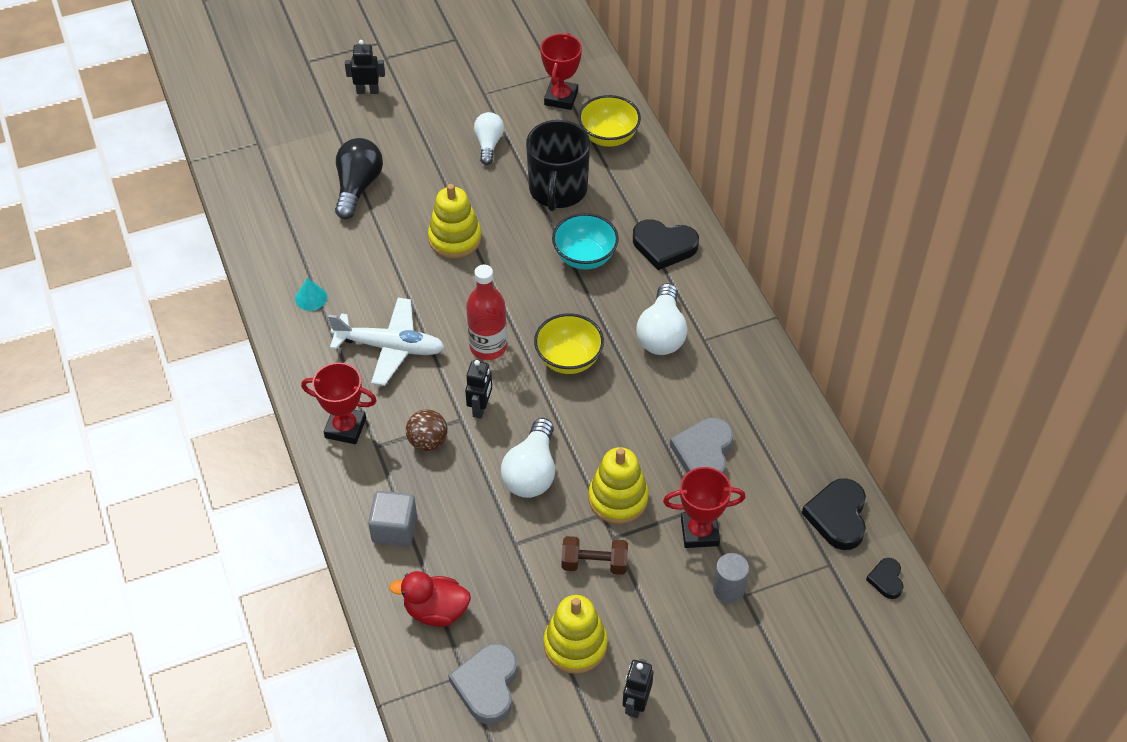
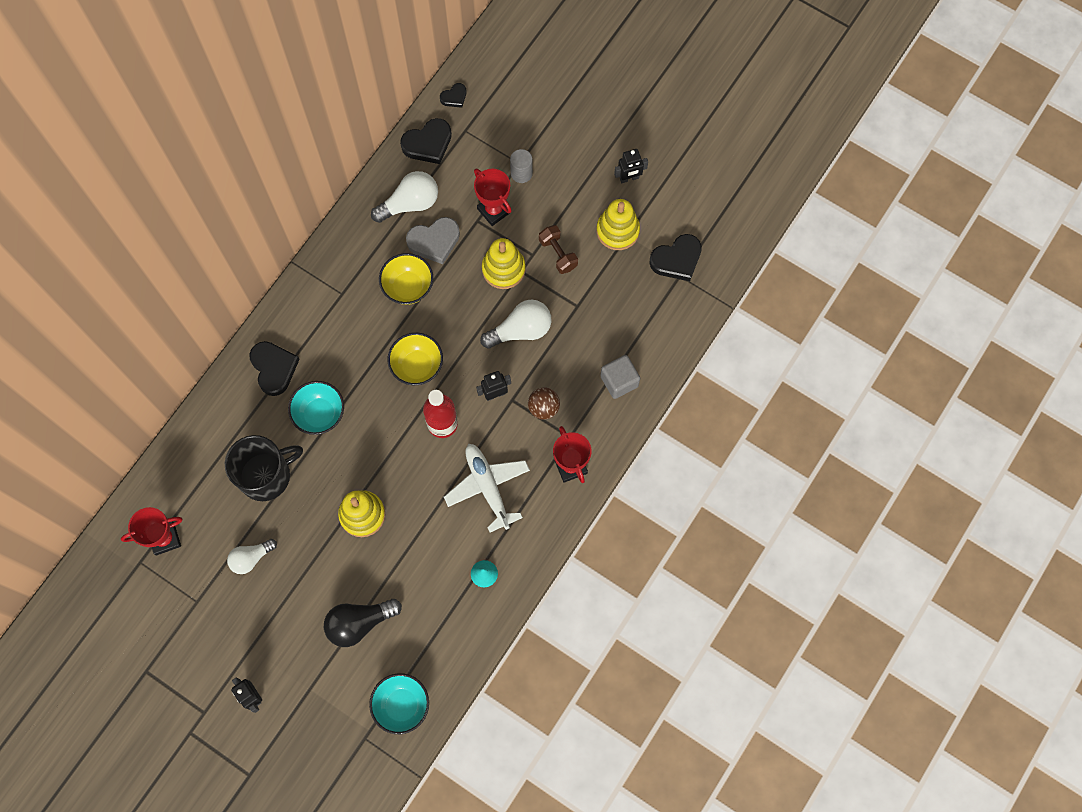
camera: 125 degrees left, 20 degrees up
(258, 179) = (401, 705): none -> turquoise bowl
(436, 611) = (653, 319): red duck -> none
(487, 685) = (677, 259): grey heart -> black heart
(608, 137) = (186, 475): yellow bowl -> yellow bowl (408, 287)
(662, 334) = (355, 322): white light bulb -> white light bulb (410, 204)

